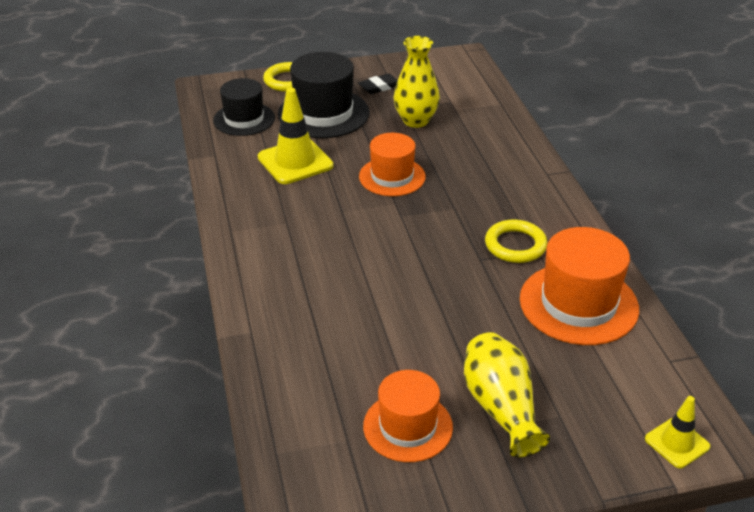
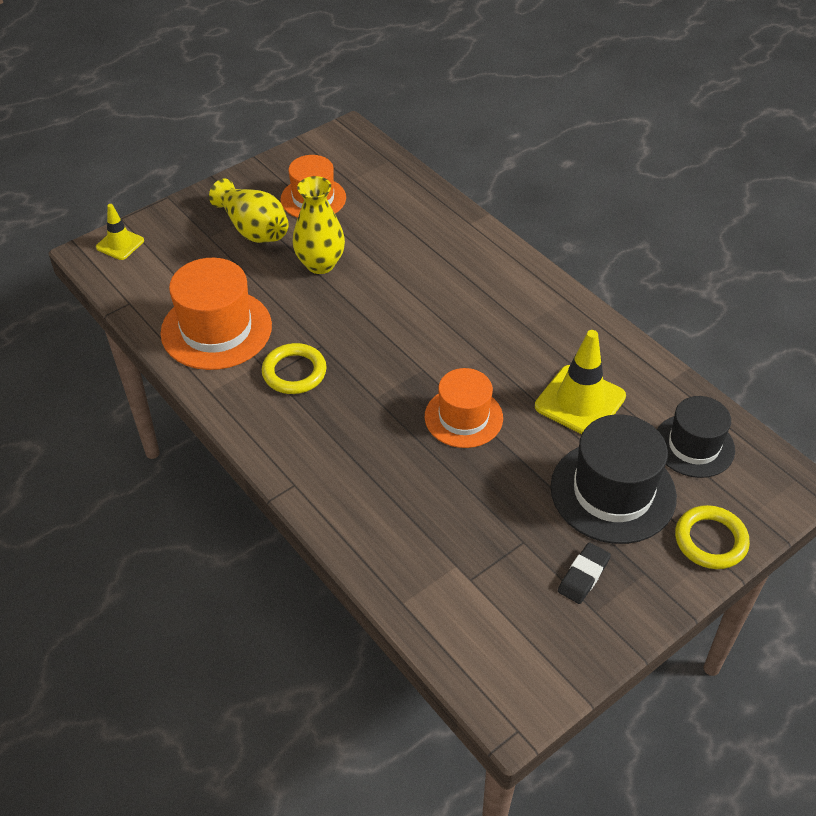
camera: 155 degrees right, 10 degrees up
(415, 120) = (493, 522): yellow vase -> yellow vase (320, 264)

